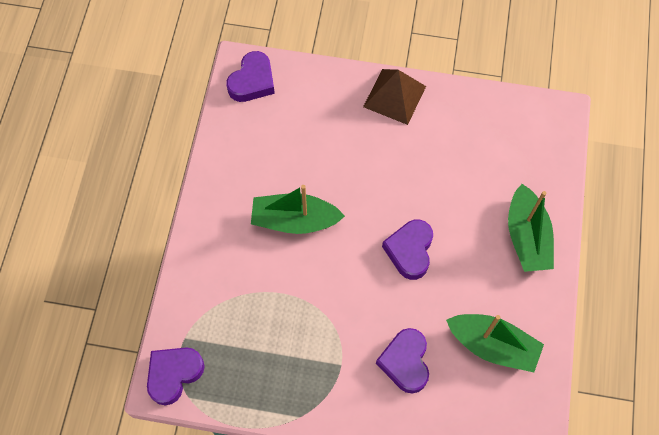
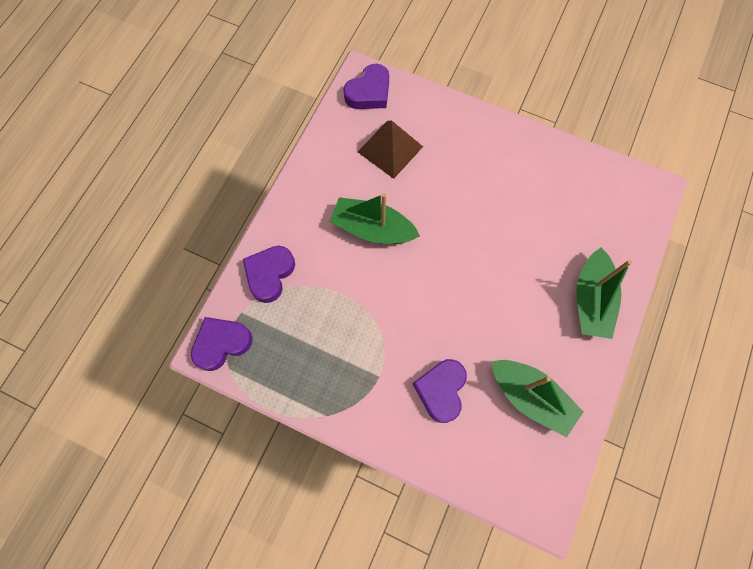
camera: 15 degrees right, 5 degrees up
(394, 96) = (497, 136): brown pyramid -> brown pyramid (390, 149)
(410, 251) = (473, 284): purple heart -> purple heart (270, 274)

